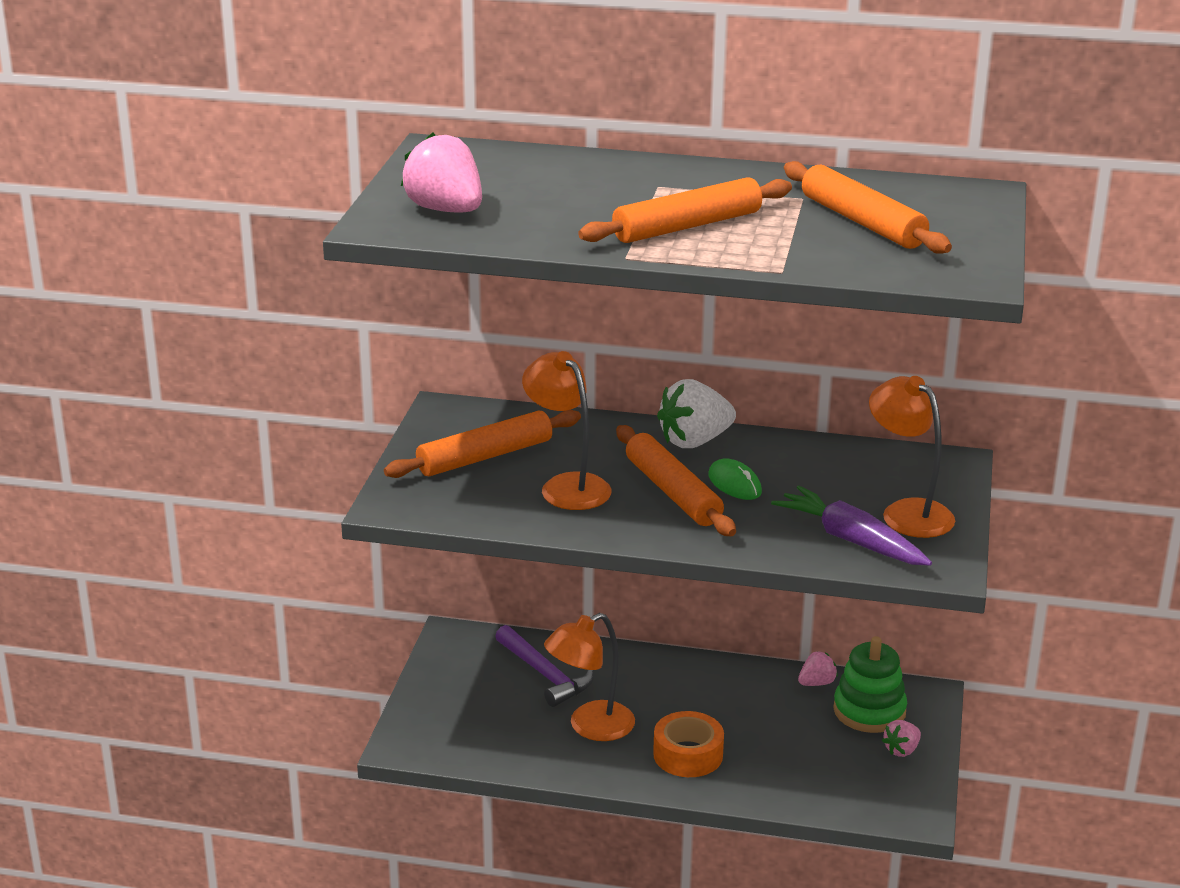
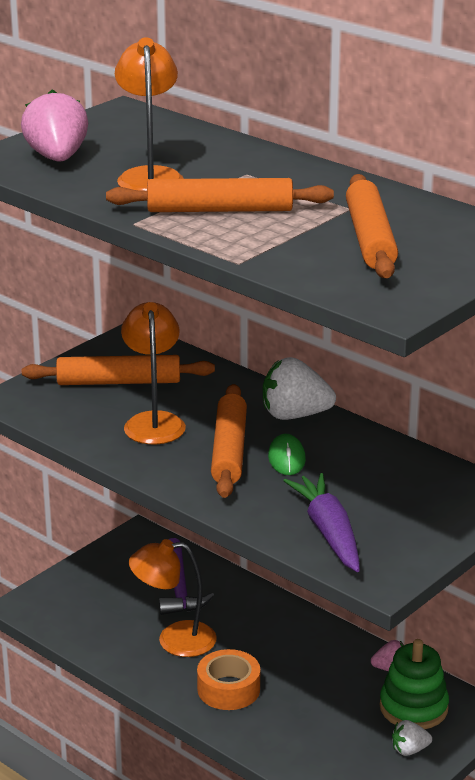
camera: 30 degrees right, 0 degrees up
(901, 750) = (409, 750): pink strawberry -> white strawberry
(907, 512) = (405, 524): orange lamp -> orange lamp (150, 176)

